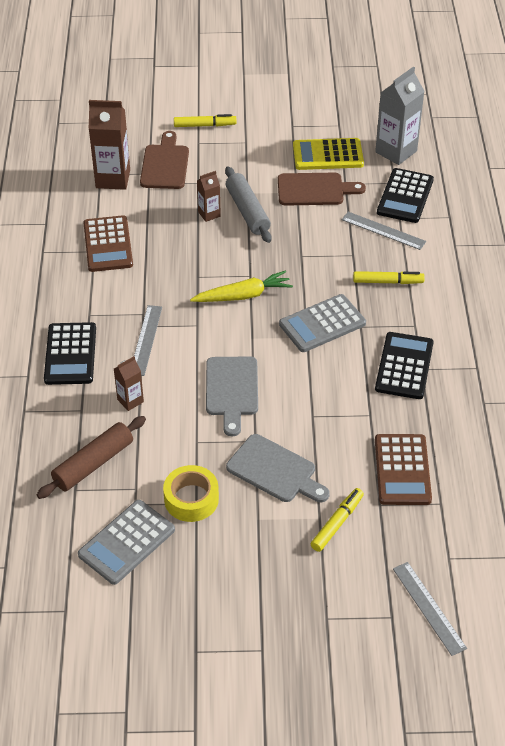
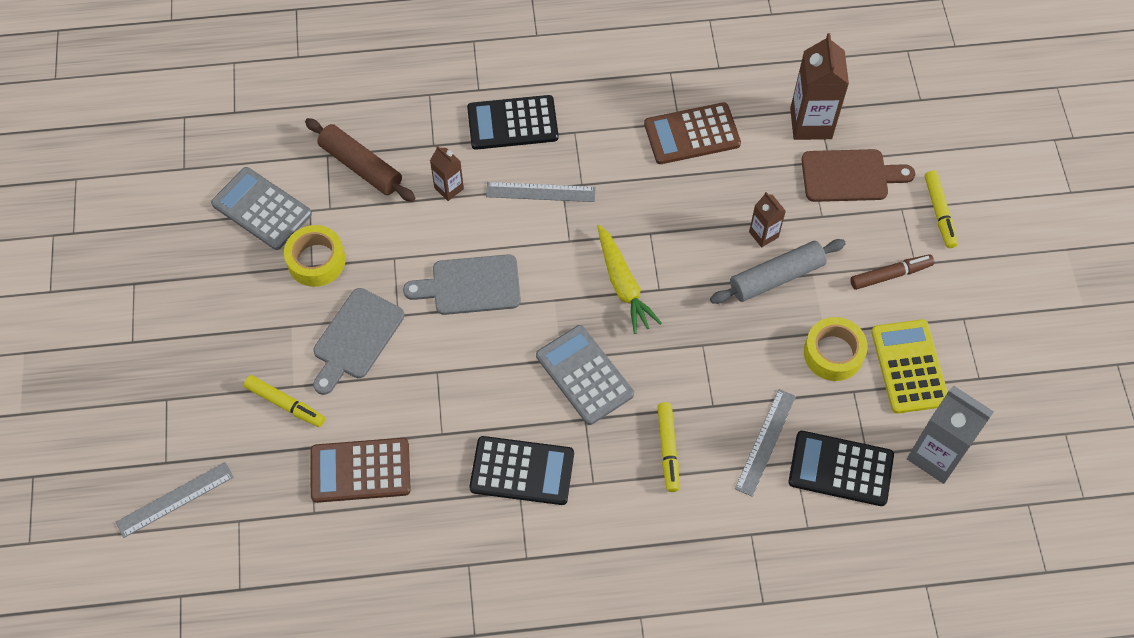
camera: 85 degrees right, 15 degrees up
(253, 154) = (890, 275): none -> brown marker
(314, 190) = (833, 353): brown cutting board -> yellow tape

